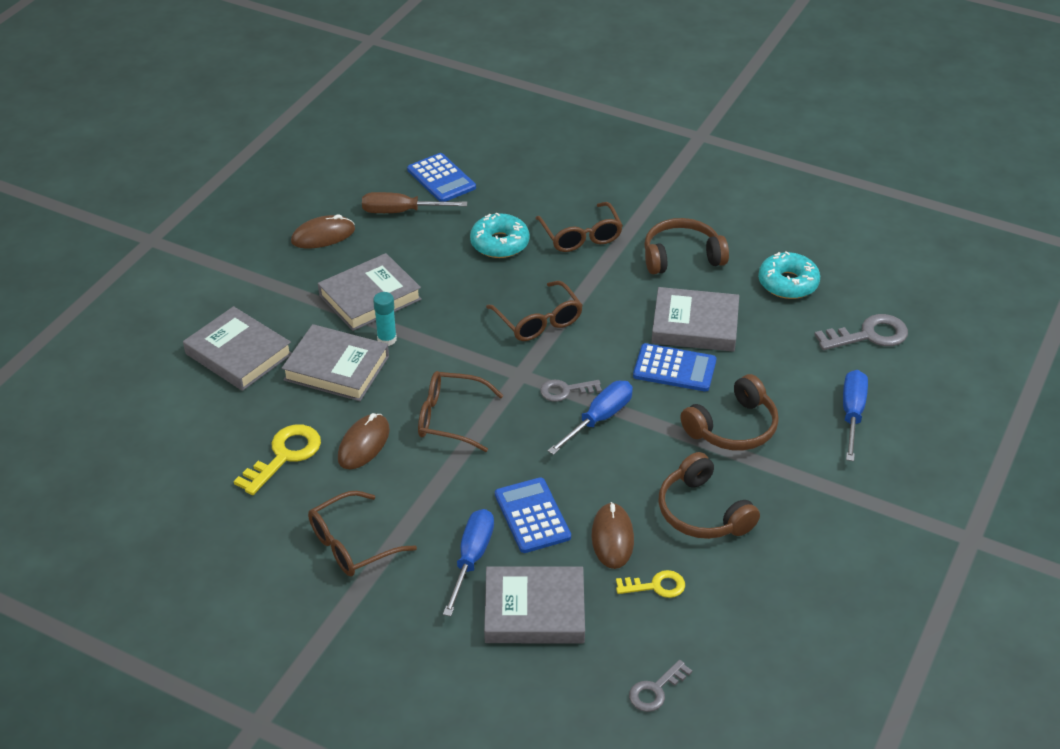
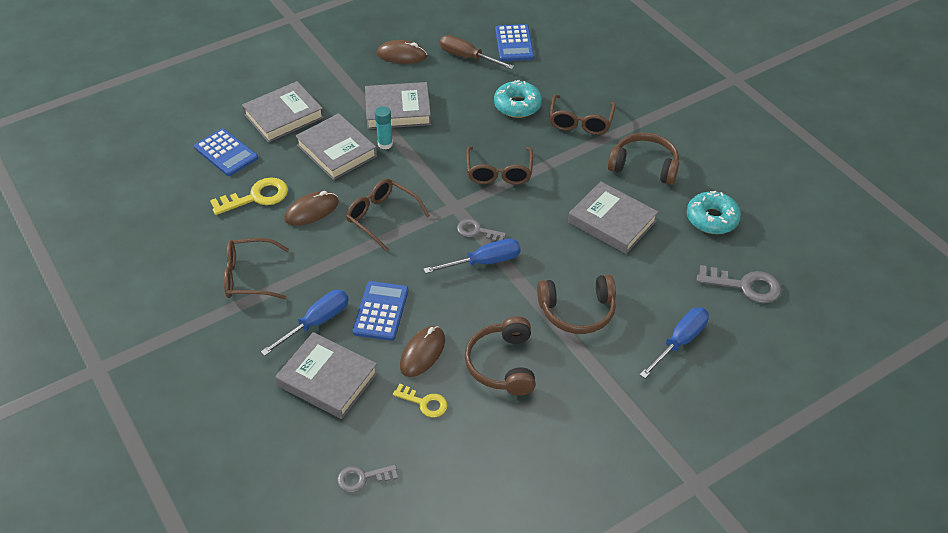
camera: 30 degrees right, 5 degrees up
(238, 354) = (283, 116): grey book -> grey book turned 75 degrees clockwise
(674, 368) = (570, 248): blue calculator -> blue calculator (226, 153)

